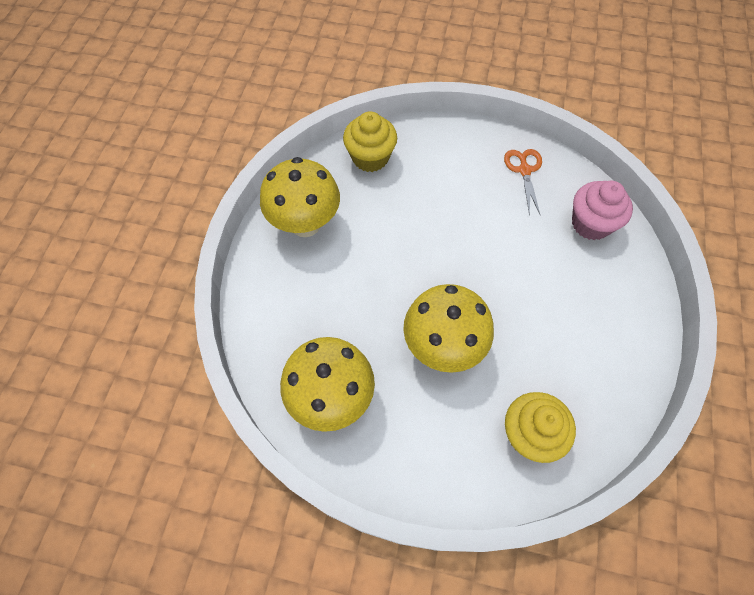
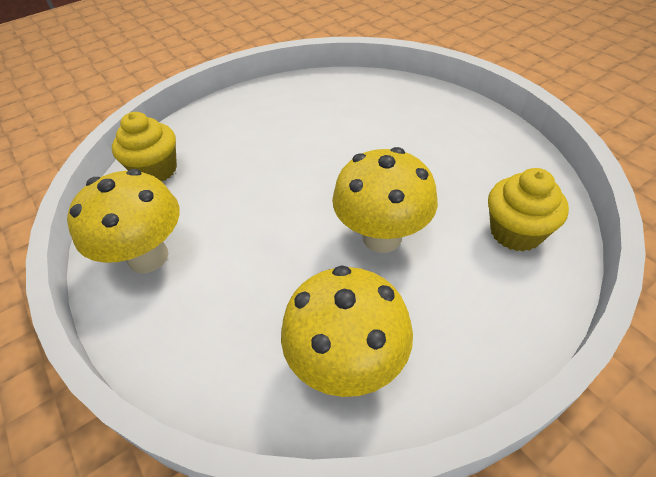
camera: 45 degrees left, 15 degrees down
(524, 170) = (290, 97): orange scissors -> none
(590, 224) = (372, 94): pink cupcake -> none

